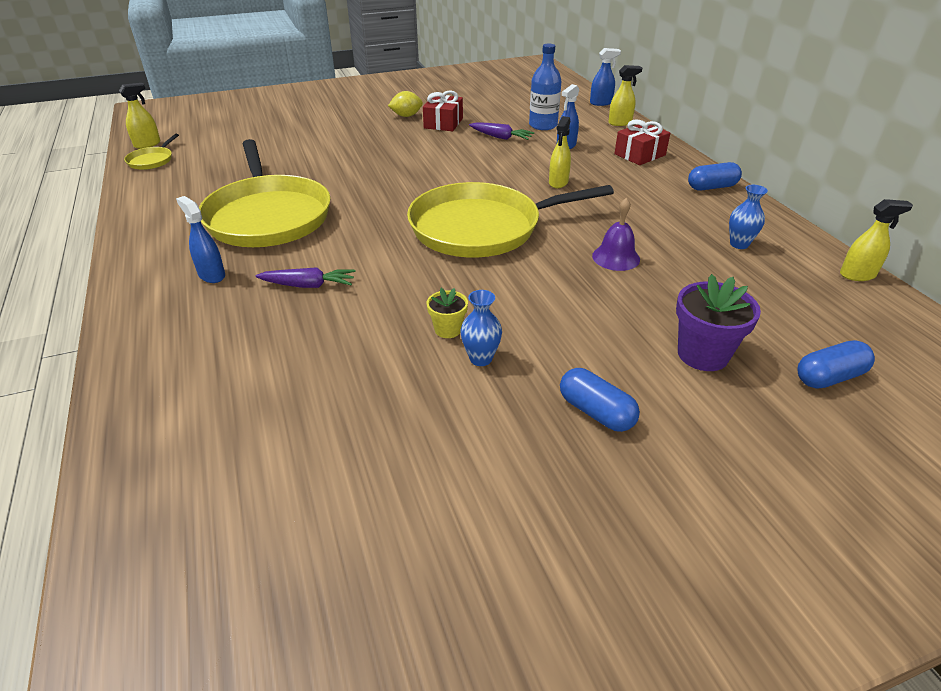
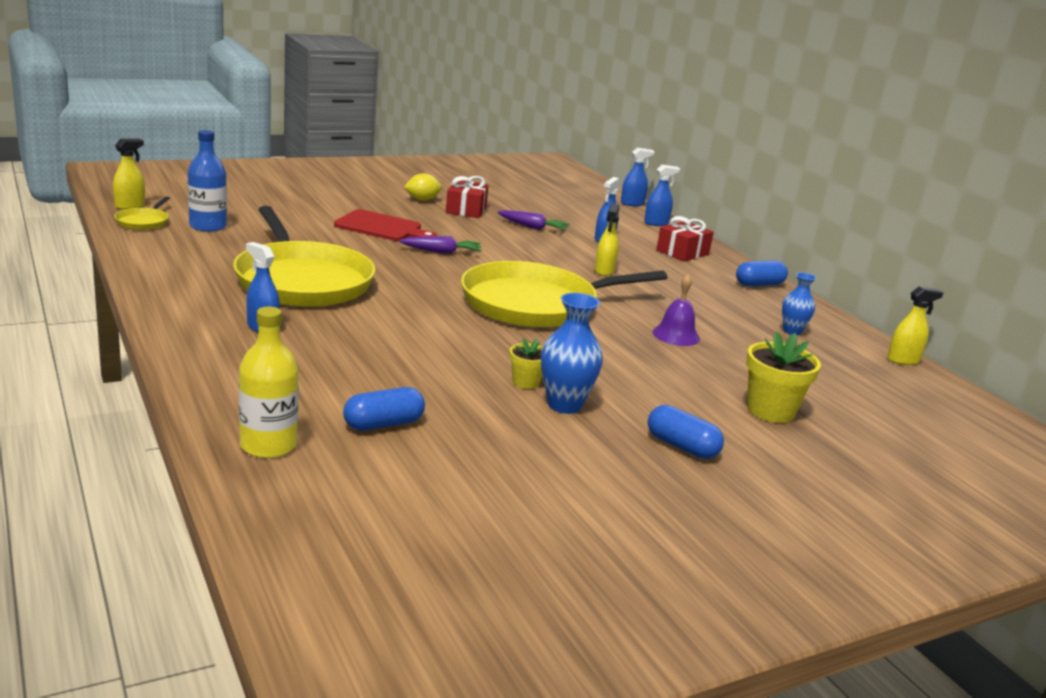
camera: 10 degrees left, 15 degrees down
(161, 431) = (268, 445): none -> yellow bottle
(308, 285) = (371, 341): purple carrot -> purple carrot (442, 252)
(360, 149) = (381, 227): none -> red cutting board
(480, 358) = (564, 405): blue vase -> blue vase, size x1.54
(543, 125) = (575, 219): blue bottle -> blue bottle (208, 226)
(620, 123) = (656, 223): yellow spray bottle -> blue spray bottle
(702, 354) = (770, 411): purple flower pot -> yellow flower pot
(829, 377) = (884, 431): blue capsule -> blue capsule (383, 424)

